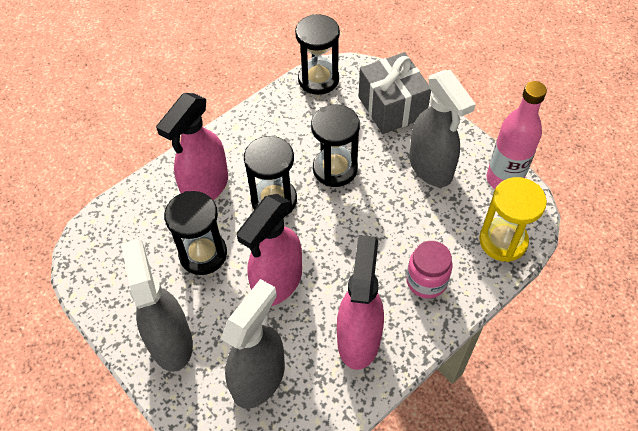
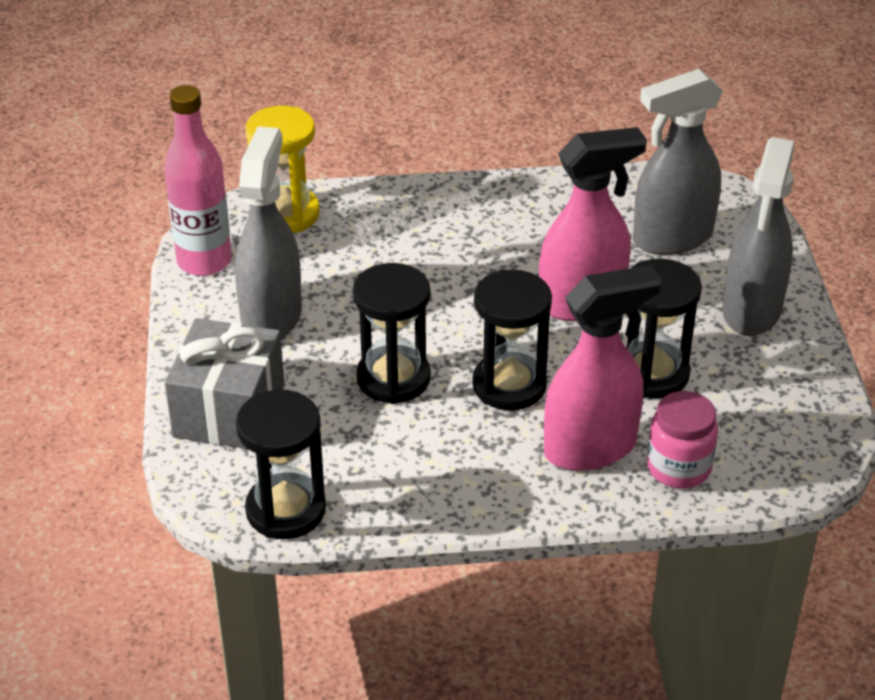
camera: 145 degrees left, 15 degrees down
(358, 339) = (536, 217): pink spray bottle -> none
(426, 281) = (412, 224): pink jar -> pink jar (678, 467)

